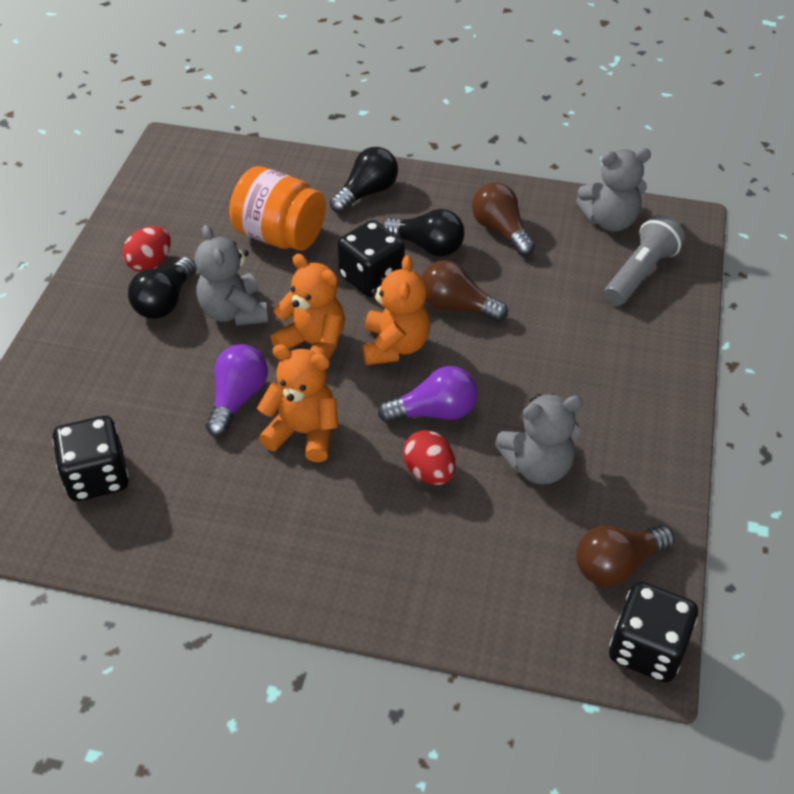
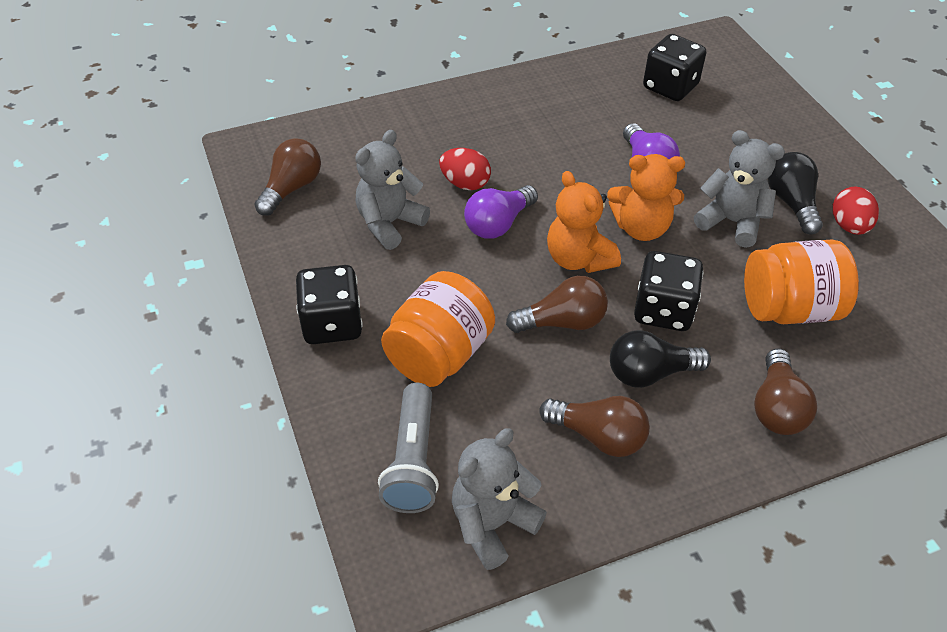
camera: 145 degrees right, 0 degrees up
(304, 433) = (576, 167): orange teddy bear -> none
(367, 193) = (776, 407): black light bulb -> brown light bulb
(573, 329) = (439, 354): none -> orange jar
(646, 648) = (248, 153): black dice -> black dice (332, 324)

